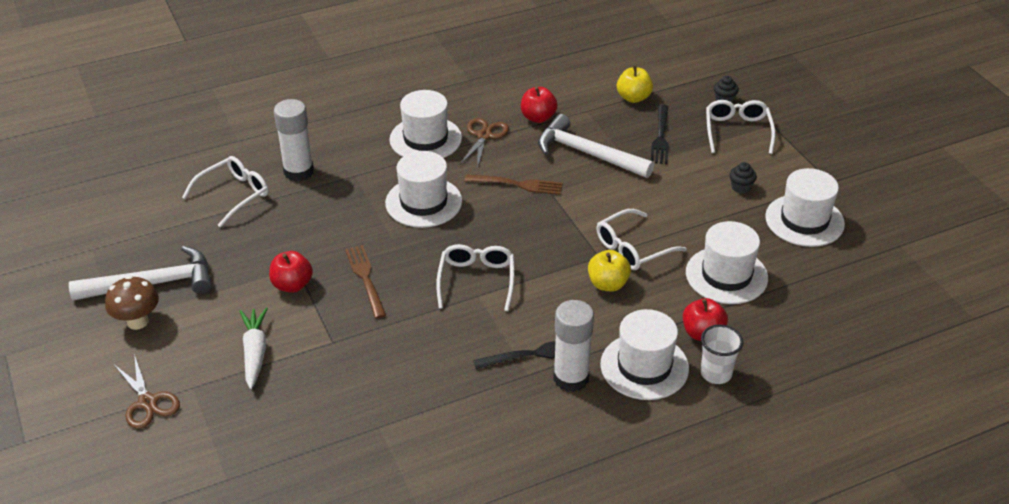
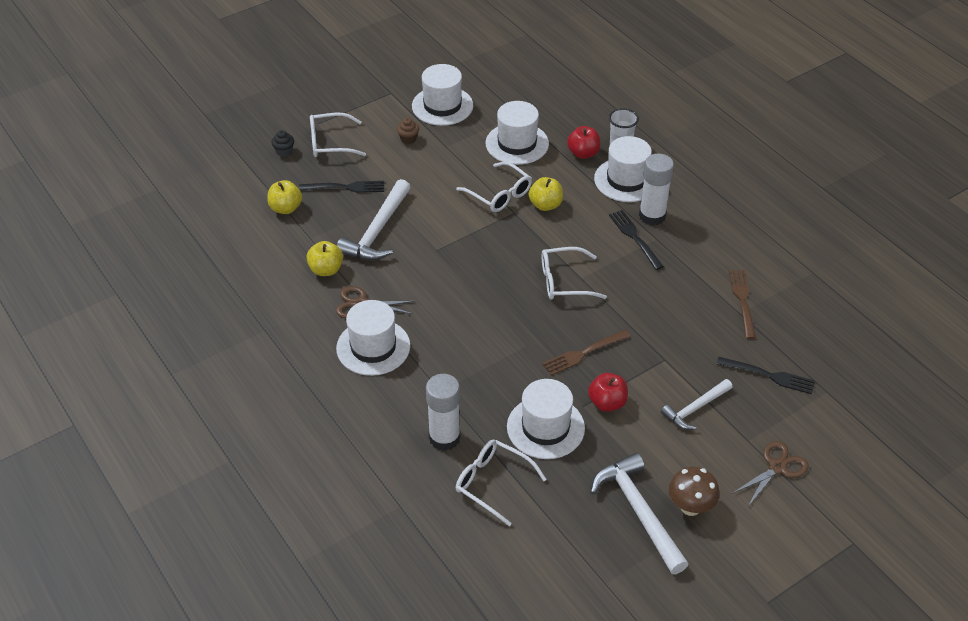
camera: 100 degrees left, 5 degrees up
(255, 352) = (695, 408): white carrot -> white hammer
(273, 429) = (769, 375): none -> black fork
(423, 202) = (471, 332): white hat -> white hat (545, 427)
(517, 184) = (431, 272): brown fork -> brown fork (742, 301)
(538, 117) = (326, 270): red apple -> yellow apple
(741, 187) = (408, 139): black cupcake -> brown cupcake

